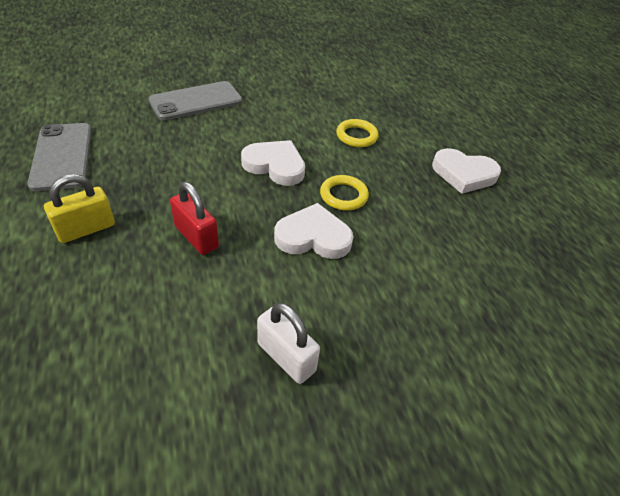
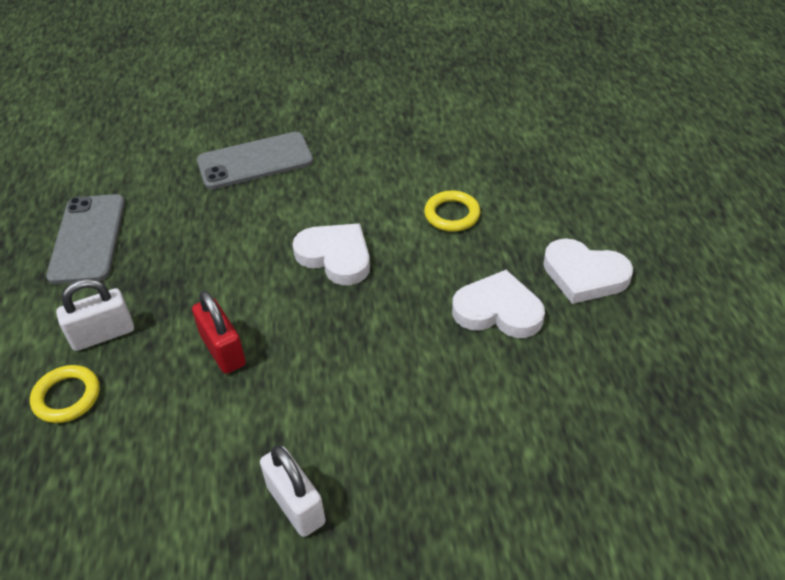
camera: 15 degrees right, 0 degrees up
(86, 229) = (103, 334): yellow padlock -> white padlock
(313, 237) = (361, 357): white heart -> white heart (498, 310)
(343, 195) = (413, 301): yellow ring -> yellow ring (67, 397)

